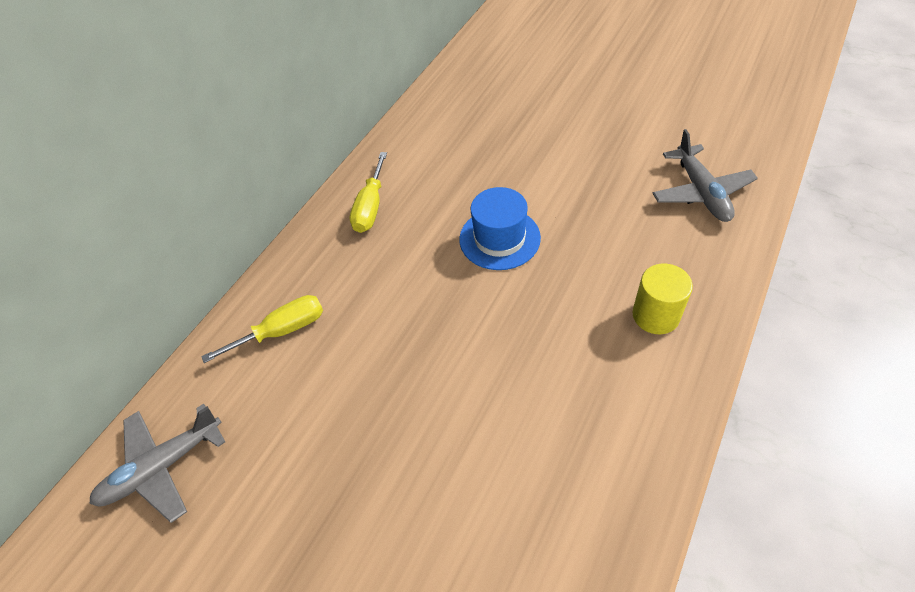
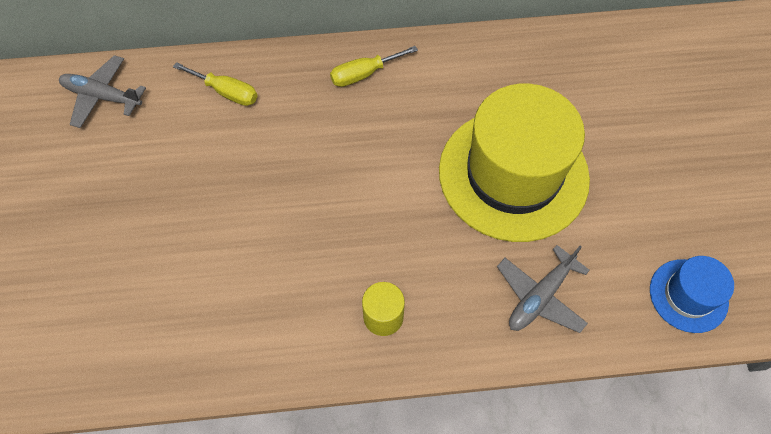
camera: 50 degrees right, 10 degrees up
(499, 238) = (389, 175): blue hat -> blue hat (688, 295)
(566, 154) = (513, 174): none -> yellow hat

